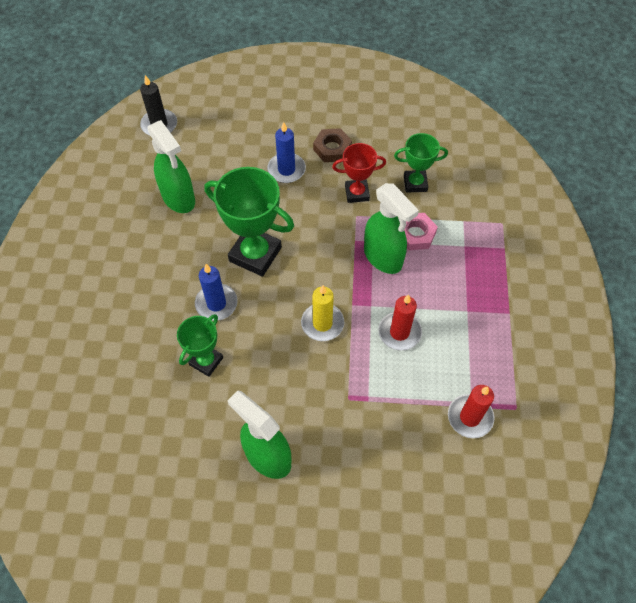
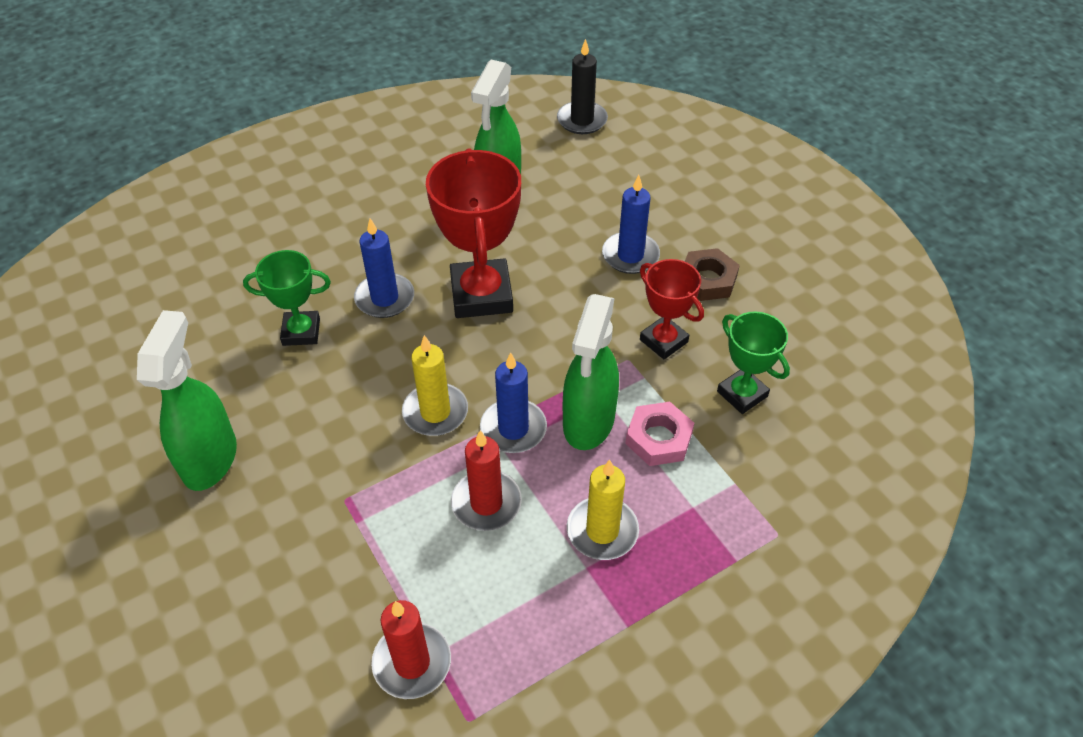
camera: 55 degrees right, 10 degrees down
(255, 254) = (481, 294): green trophy -> red trophy
(361, 293) = (513, 429): none -> blue candle
(451, 291) = (602, 531): none -> yellow candle

